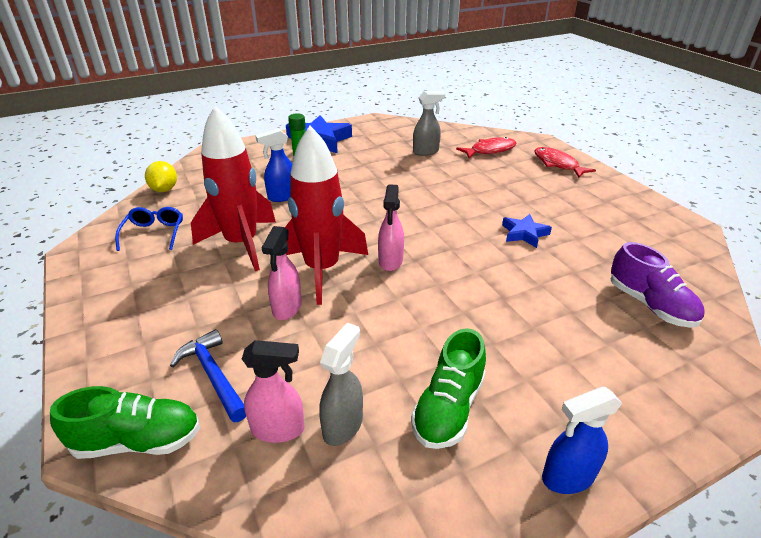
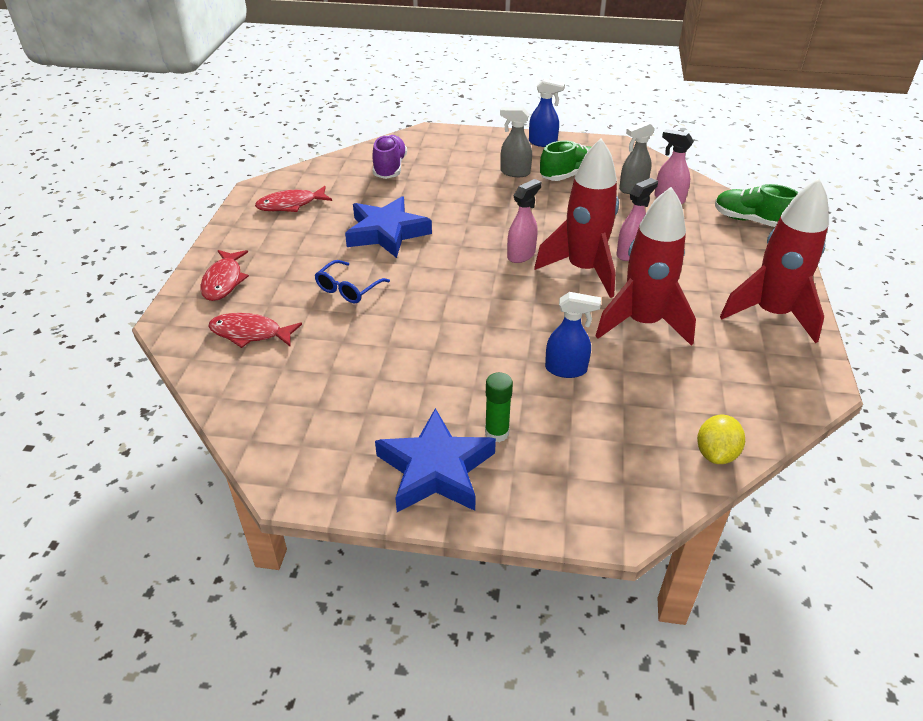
camera: 145 degrees left, 5 degrees up
(117, 297) = (771, 314): none -> red rocket
(154, 233) = (734, 376): blue glasses -> blue glasses (348, 289)
(213, 375) = (699, 234): blue hammer -> none
(426, 152) = (323, 368): grey spray bottle -> grey spray bottle (514, 172)
(524, 234) = (387, 233): blue star -> blue star, size x1.84
(637, 224) = (290, 205): none -> red fish

